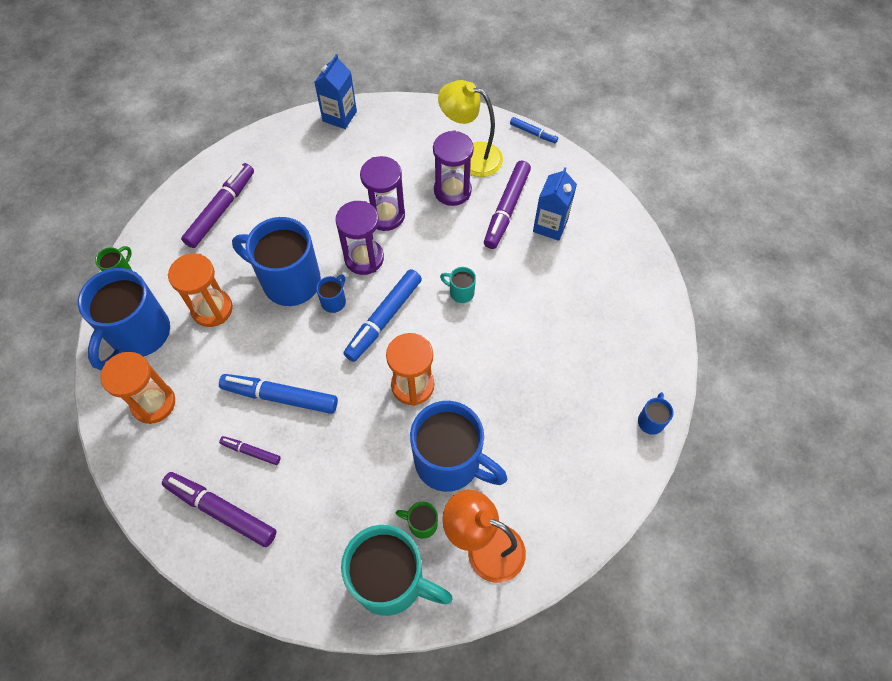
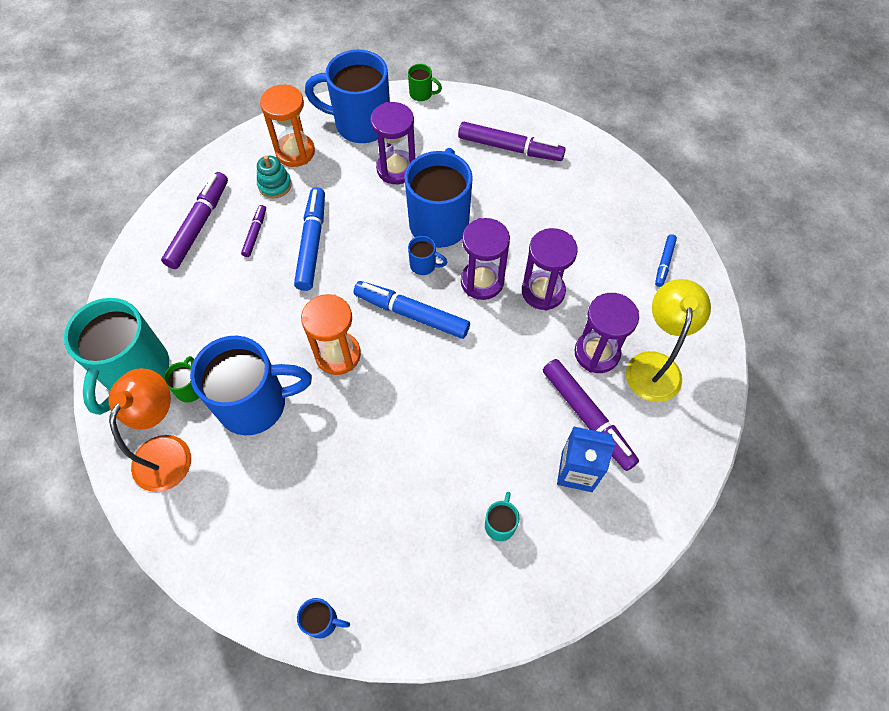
camera: 80 degrees right, 0 degrees up
(192, 427) = (275, 185): none -> turquoise stacking toy
(212, 309) = (396, 169): orange hourglass -> purple hourglass
(339, 116) = (665, 221): blue carton -> none
(450, 462) = (255, 404): blue mug -> blue mug turned 120 degrees counterclockwise
(460, 292) = (459, 383): turquoise mug -> turquoise mug (500, 524)
(507, 209) = (587, 417): purple marker -> purple marker turned 135 degrees counterclockwise
(533, 133) = (718, 433): blue marker -> blue marker (664, 263)

